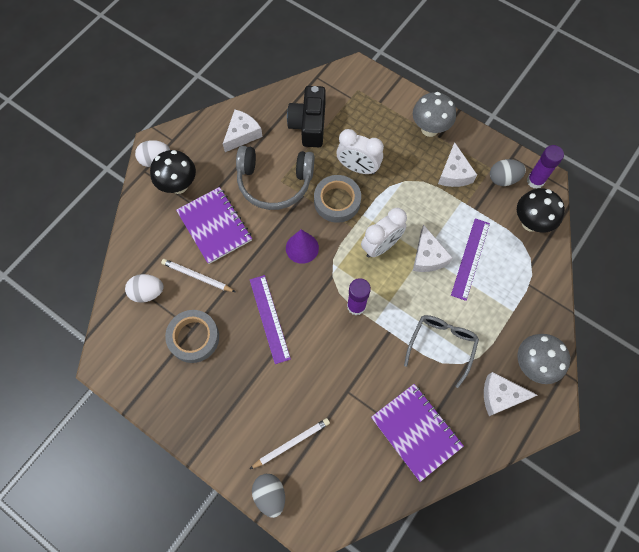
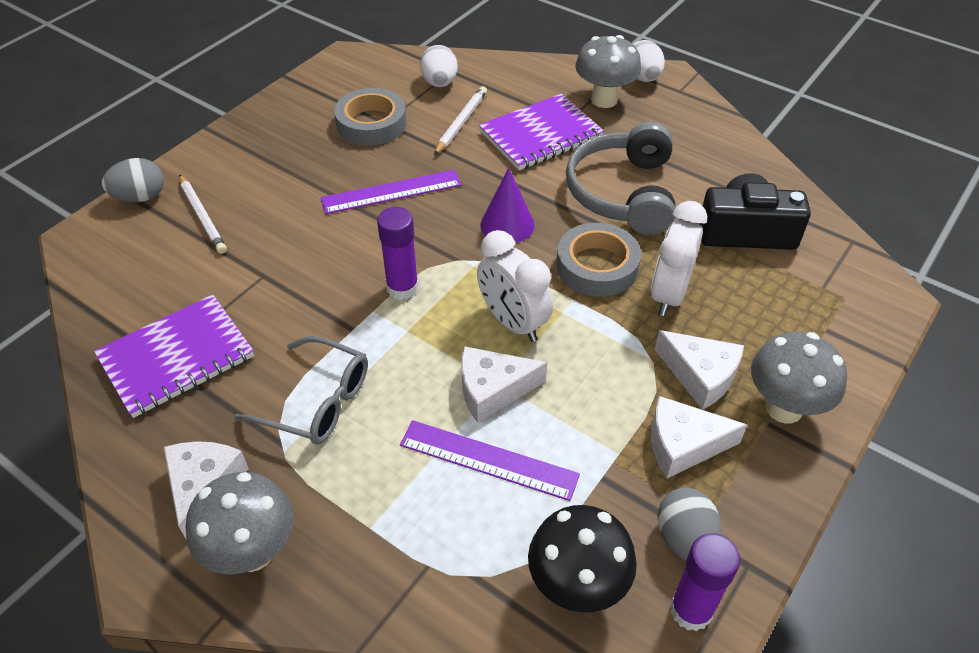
camera: 90 degrees right, 20 degrees down
(179, 185) = (604, 100): black mushroom -> grey mushroom
(242, 134) = (706, 156): white cheese -> white cheese (700, 375)

